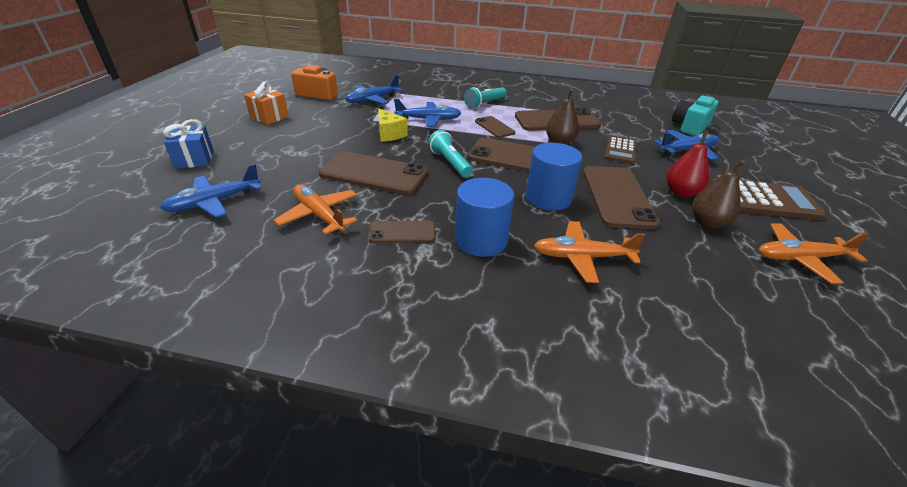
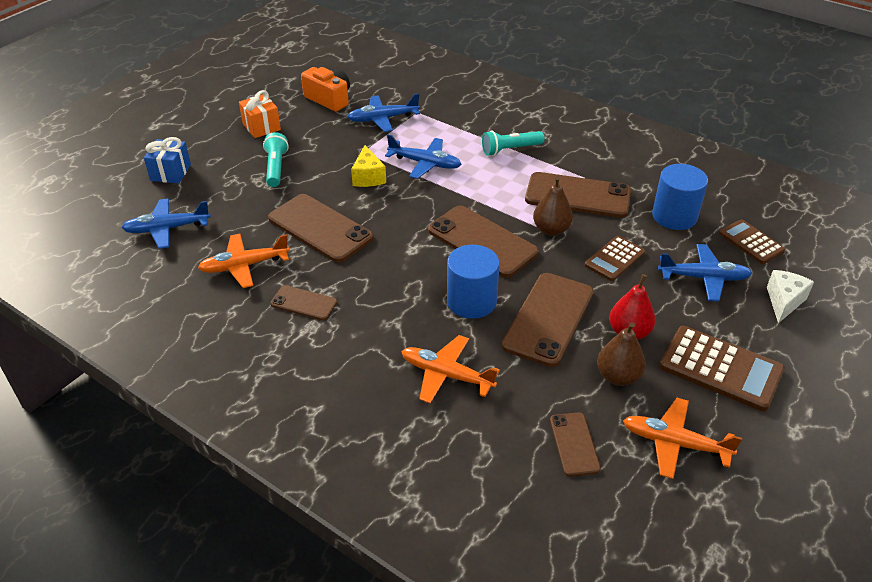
camera: 25 degrees right, 5 degrees up
(319, 215) = (245, 266): orange plane -> orange plane turned 90 degrees counterclockwise
(450, 163) = (404, 231): turquoise flashlight -> turquoise flashlight (276, 168)
(481, 240) = (367, 330): blue cylinder -> blue cylinder (674, 216)
(494, 127) = (492, 190): brown phone -> brown phone (574, 444)
(690, 127) = (751, 242): turquoise camera -> brown calculator
(748, 153) = (784, 302): none -> white cheese

